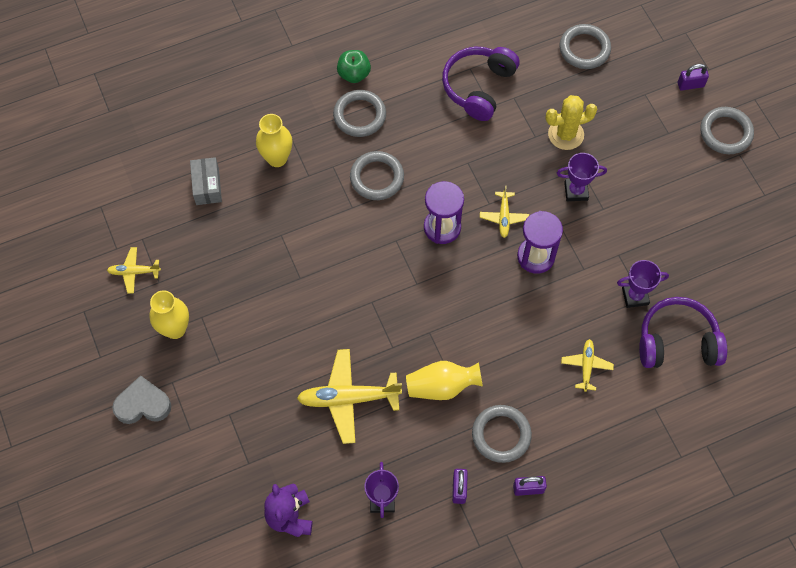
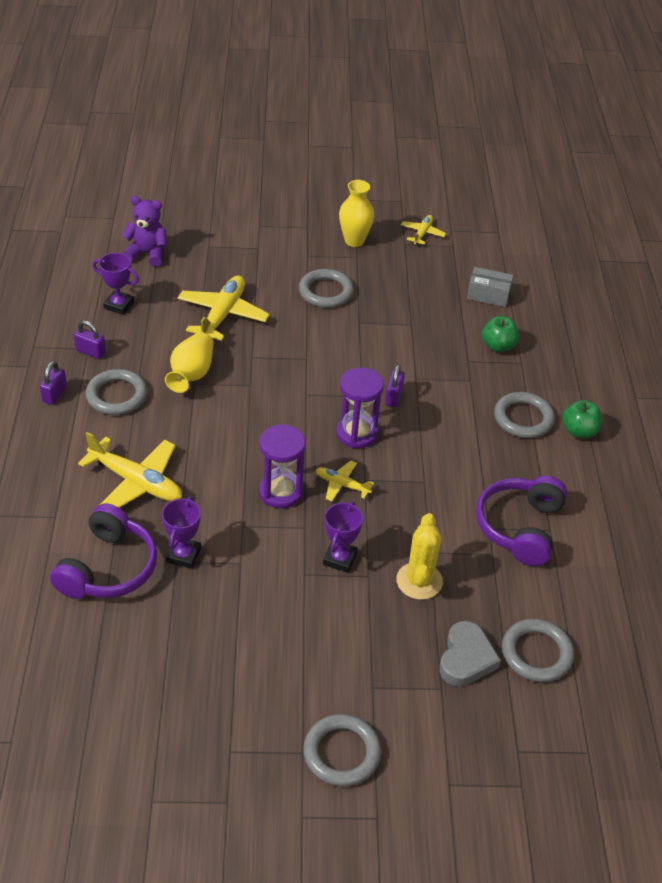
camera: 110 degrees right, 20 degrees down
(143, 404) = (298, 209): grey heart -> grey heart (466, 658)
(277, 158) = (498, 346): yellow vase -> green apple
(377, 178) = (440, 406): grey ring -> grey ring (326, 292)
(478, 87) = (520, 527): purple headphones -> purple headphones turned 120 degrees counterclockwise
(586, 366) = (137, 482): yellow plane -> yellow plane, size x1.86
(690, 85) = (433, 748): purple padlock -> purple padlock (393, 397)

